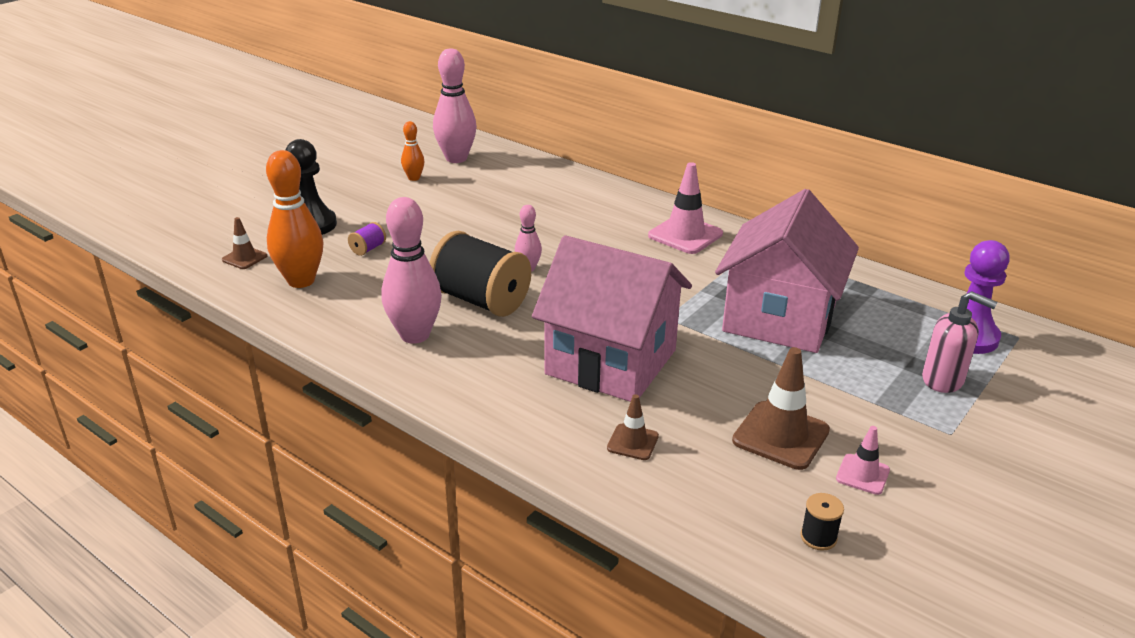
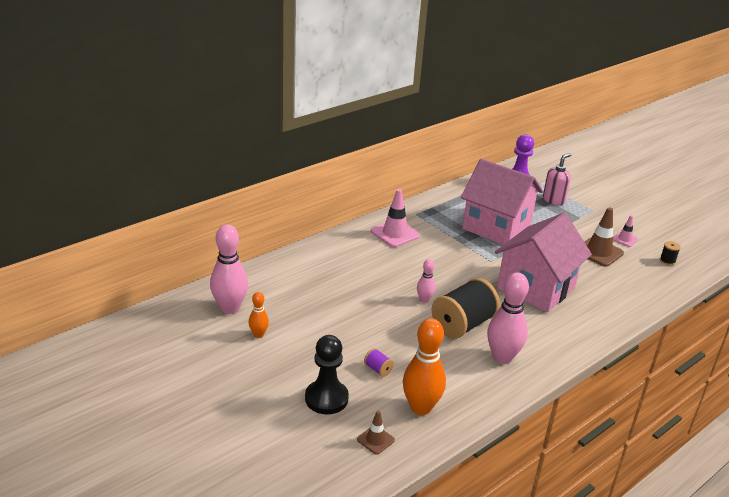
camera: 80 degrees left, 0 degrees up
(632, 442) = (607, 295): brown traffic cone -> none

